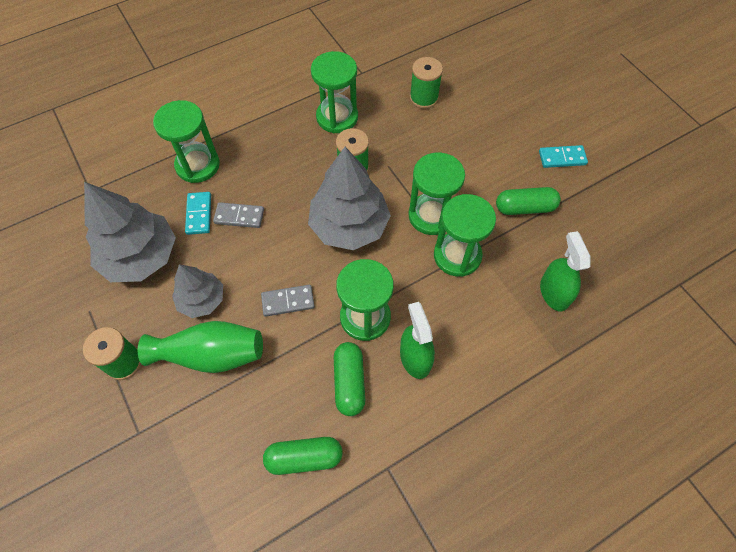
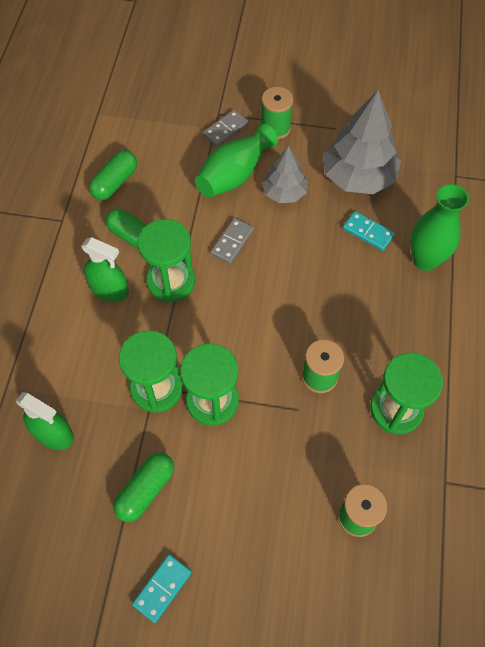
camera: 130 degrees right, 0 degrees up
(197, 165) = (425, 260): green hourglass -> green vase
(239, 216) = (341, 257): grey domino -> grey domino (225, 129)
(349, 226) = (261, 329): grey tree -> none

